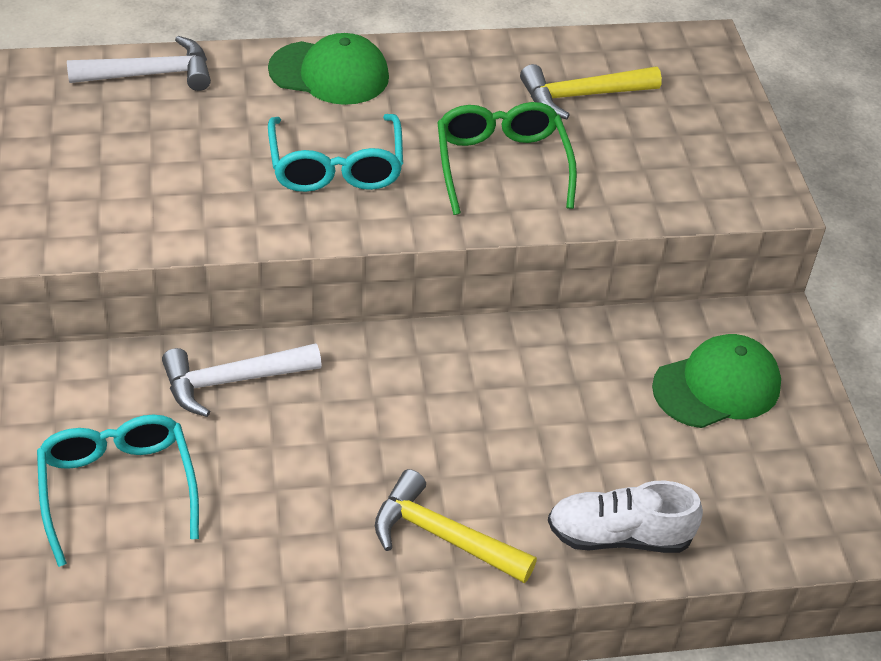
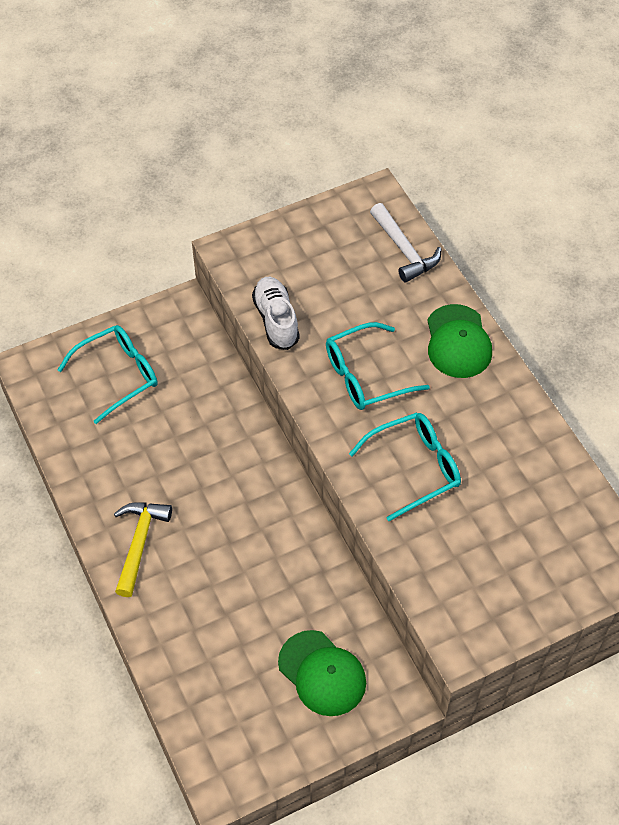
camera: 75 degrees right, 10 degrees up
(231, 381) = (215, 399): white hammer -> none
(501, 165) = (414, 468): green glasses -> turquoise glasses
(581, 96) = (516, 498): yellow hammer -> none
(619, 536) = (172, 639): white shoe -> white shoe (276, 320)

